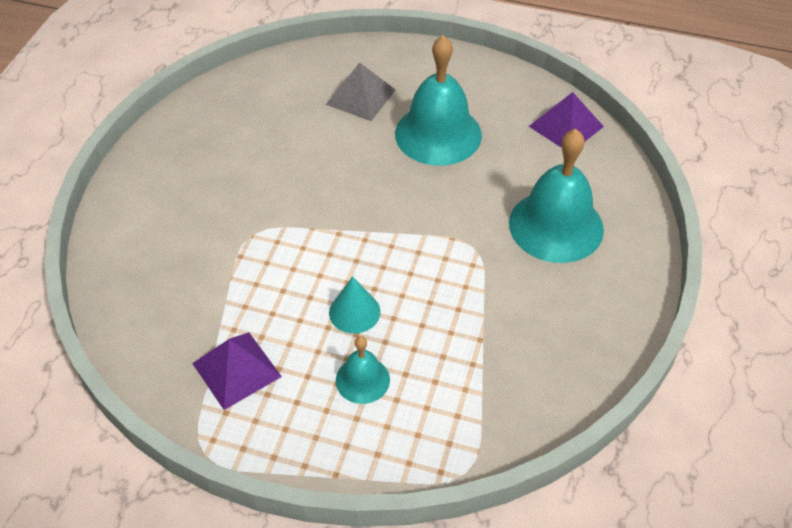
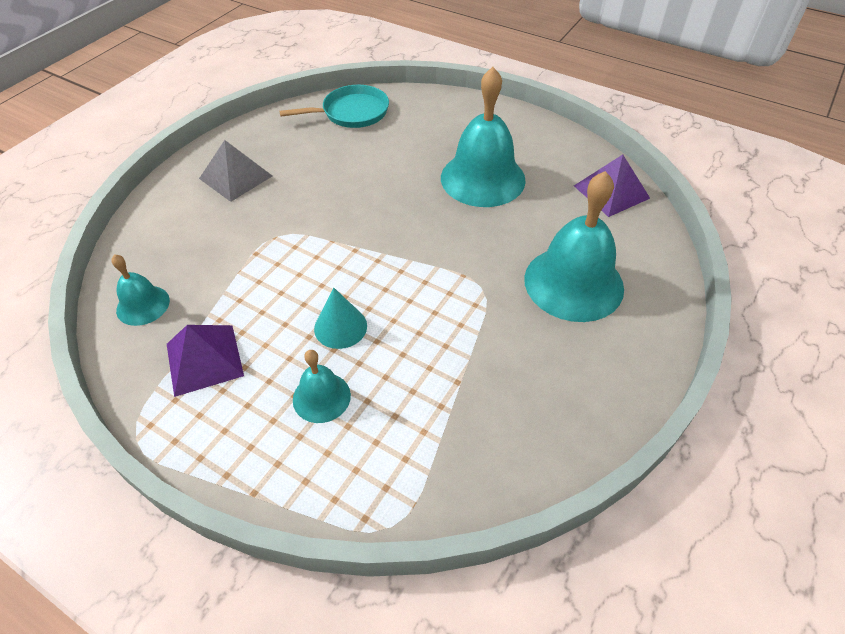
camera: 15 degrees right, 0 degrees up
(149, 331) = (143, 305): none -> turquoise bell
(276, 82) = (352, 112): none -> turquoise pan
(361, 97) = (422, 136): grey pyramid -> grey pyramid (236, 177)

